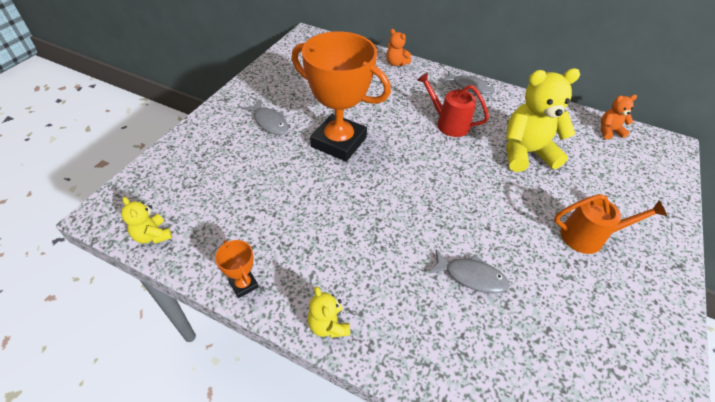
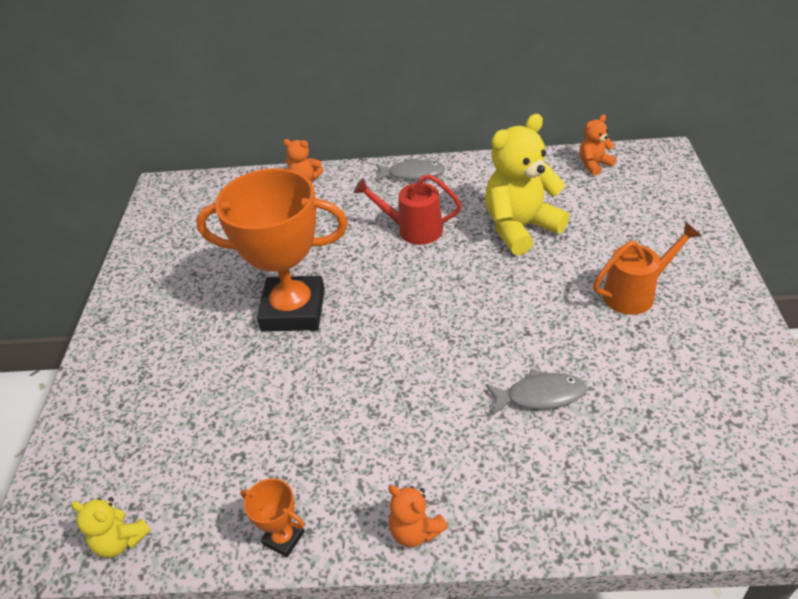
camera: 20 degrees left, 5 degrees down
(269, 122) = (185, 324): grey fish -> none
(328, 325) = (415, 531): yellow teddy bear -> orange teddy bear

